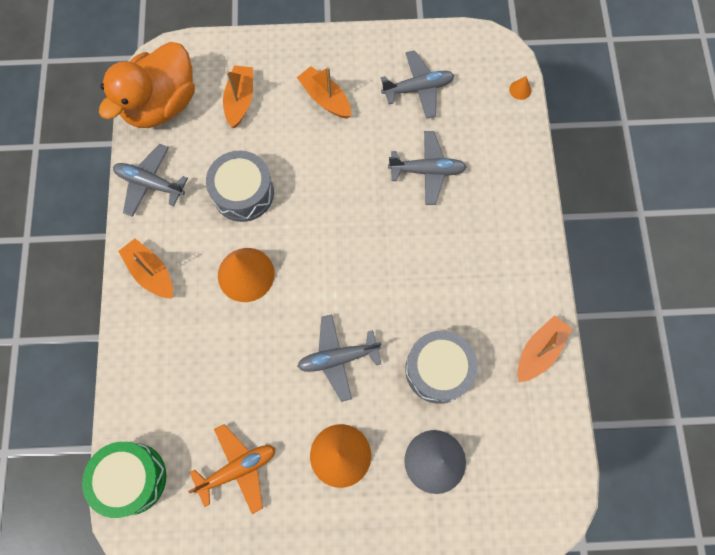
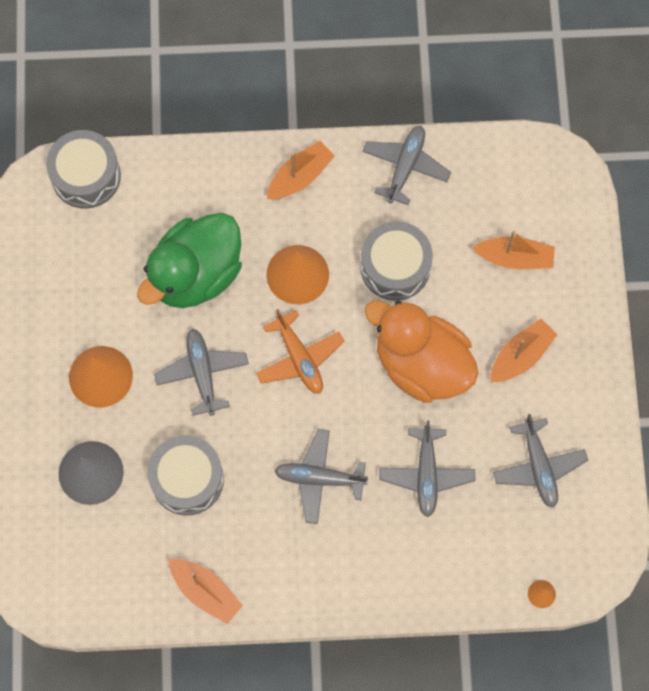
camera: 90 degrees right, 0 degrees up
(131, 478) = (86, 176): green drum -> grey drum
(161, 104) = (506, 171): orange duck -> orange duck (421, 364)
(238, 469) = (91, 276): orange plane -> orange plane (299, 358)
(241, 366) = (196, 274): none -> green duck
(433, 255) = (319, 478): none -> grey plane

